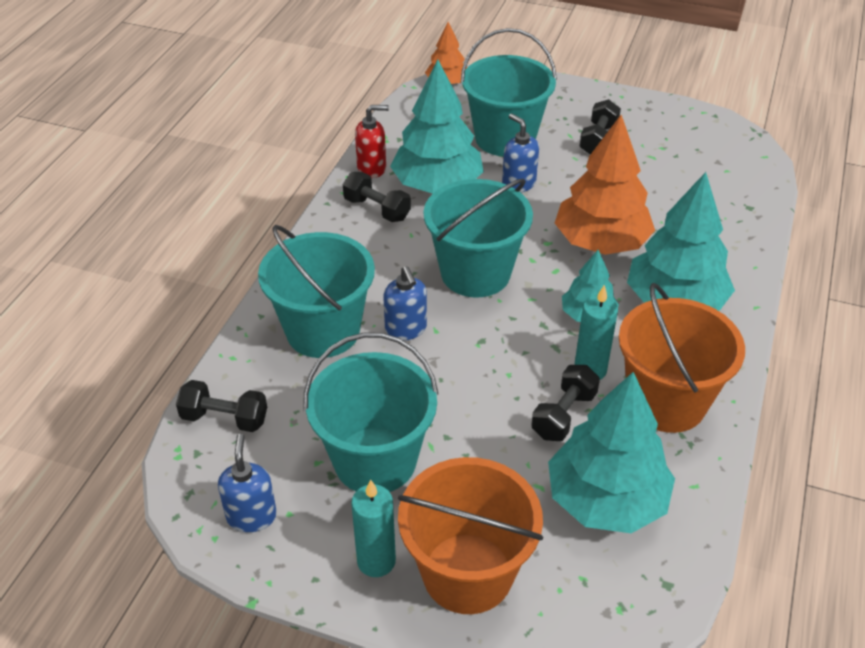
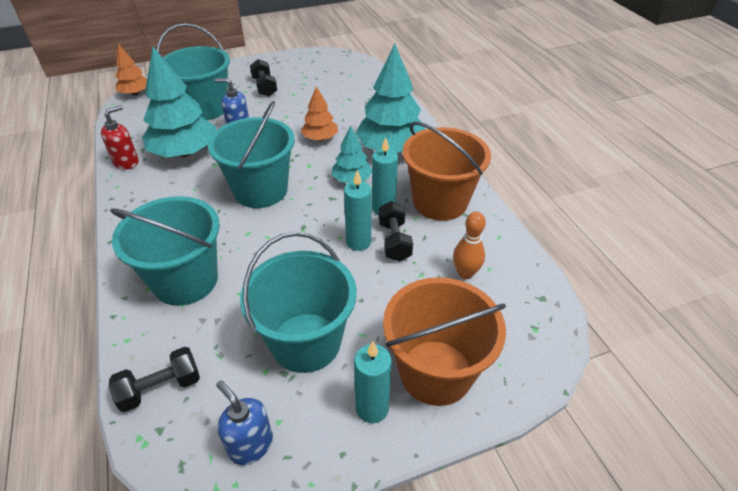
camera: 40 degrees left, 0 degrees up
(377, 209) = (154, 185): black dumbbell -> none
(406, 329) = (246, 247): blue soap dispenser -> none
(523, 392) = (358, 242): none -> turquoise candle
(601, 242) = (320, 138): orange tree -> orange tree, size x0.54
(606, 500) = (465, 273): turquoise tree -> orange bowling pin

